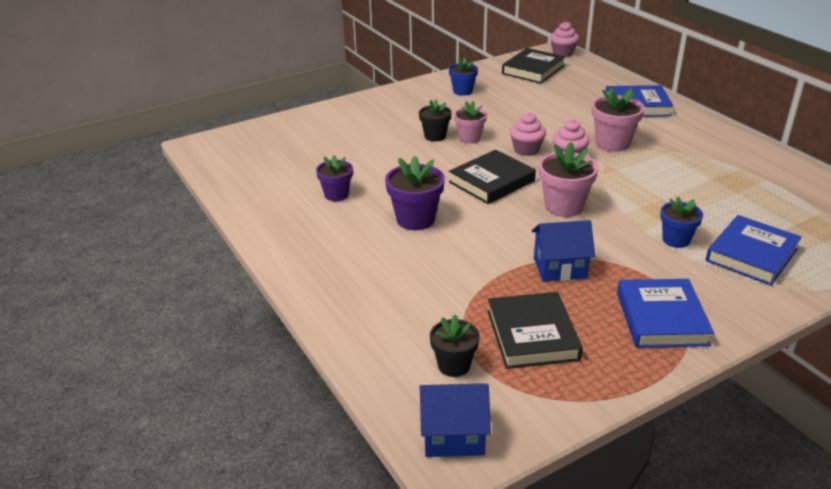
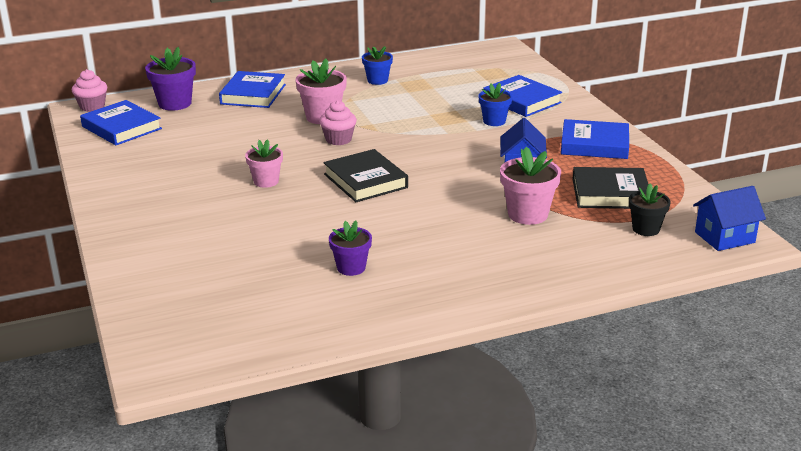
camera: 80 degrees left, 5 degrees down
(415, 219) = (421, 226): purple flower pot -> purple flower pot (175, 103)
(435, 136) = (248, 200): black flower pot -> none
(453, 436) = (724, 237): blue house -> blue house turned 60 degrees clockwise
(463, 91) = (143, 172): blue flower pot -> blue flower pot (377, 80)
(526, 150) = (311, 156): pink cupcake -> none
(533, 70) = (121, 127): black book -> blue book
(563, 206) = (426, 155): pink flower pot -> pink flower pot (528, 214)

